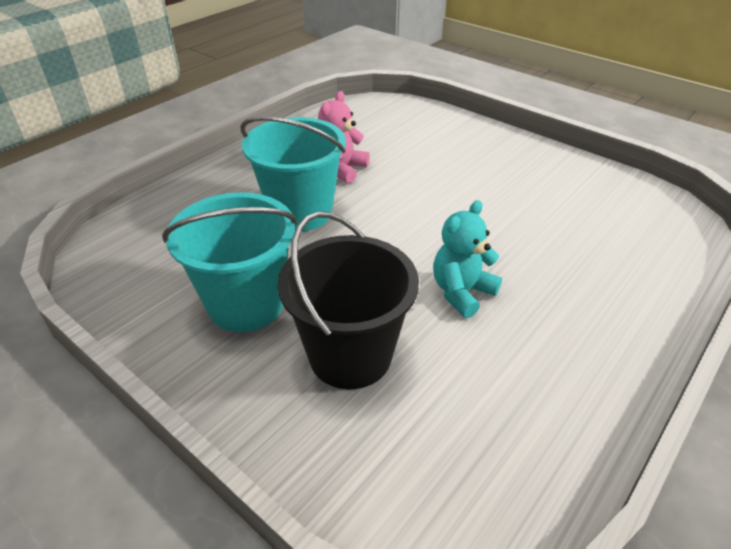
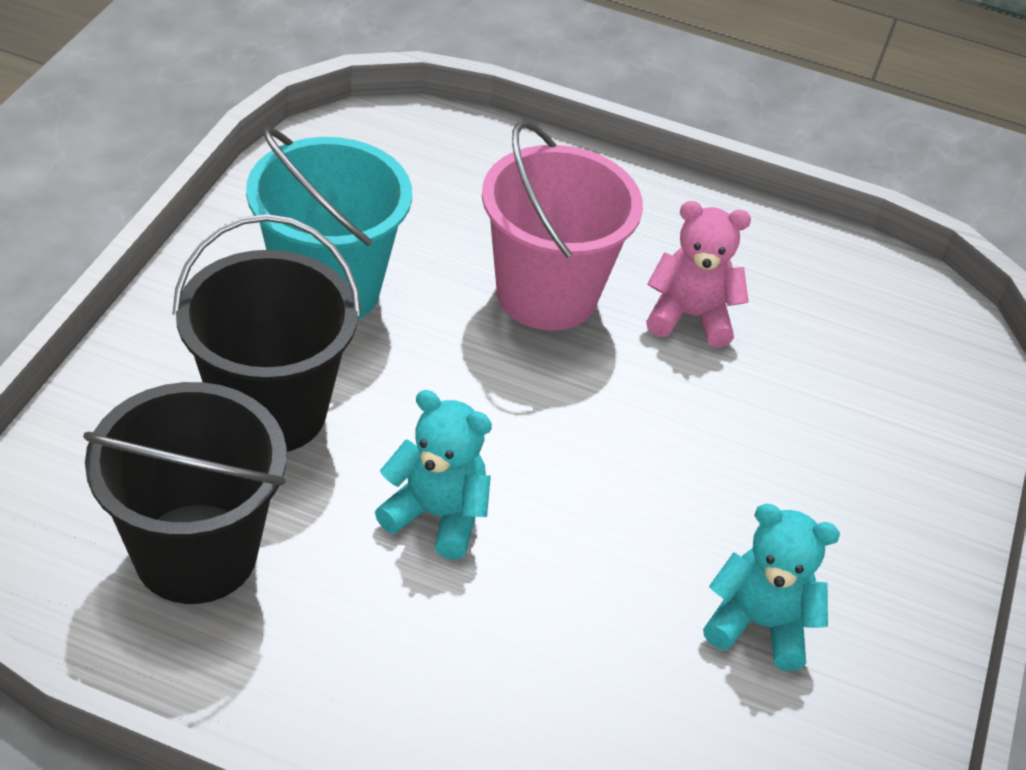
camera: 65 degrees right, 5 degrees up
(300, 212) = (546, 294): turquoise bucket -> pink bucket
(474, 421) = (196, 553): none -> black bucket
(550, 197) = (759, 624): none -> turquoise teddy bear

